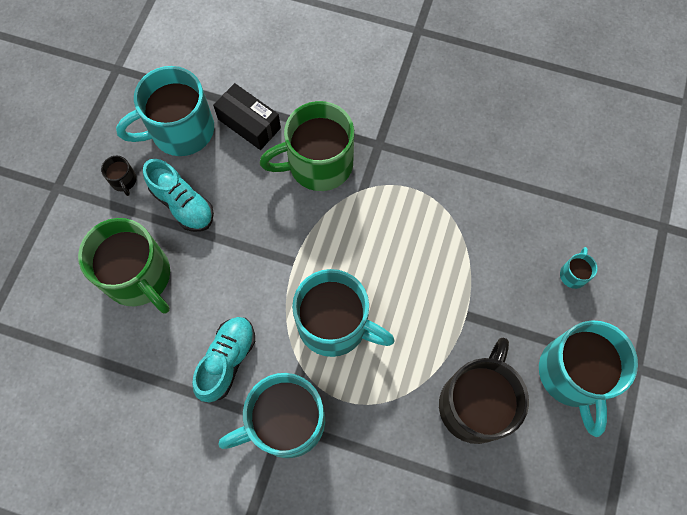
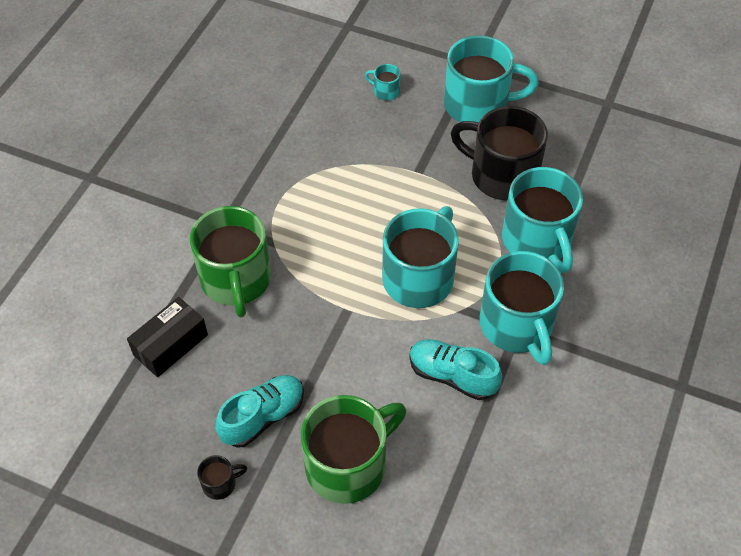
camera: 85 degrees left, 15 degrees down
(180, 130) = (163, 419): turquoise mug -> turquoise mug (537, 241)

